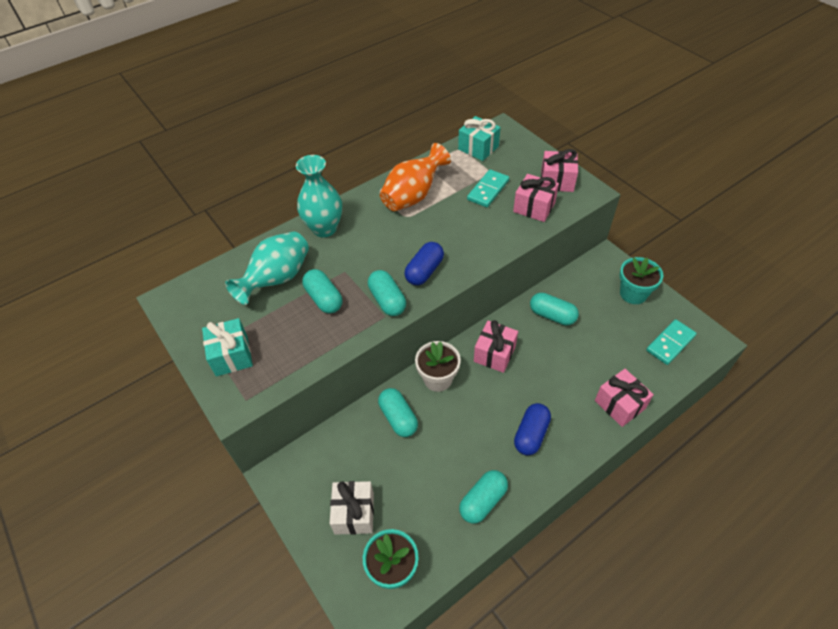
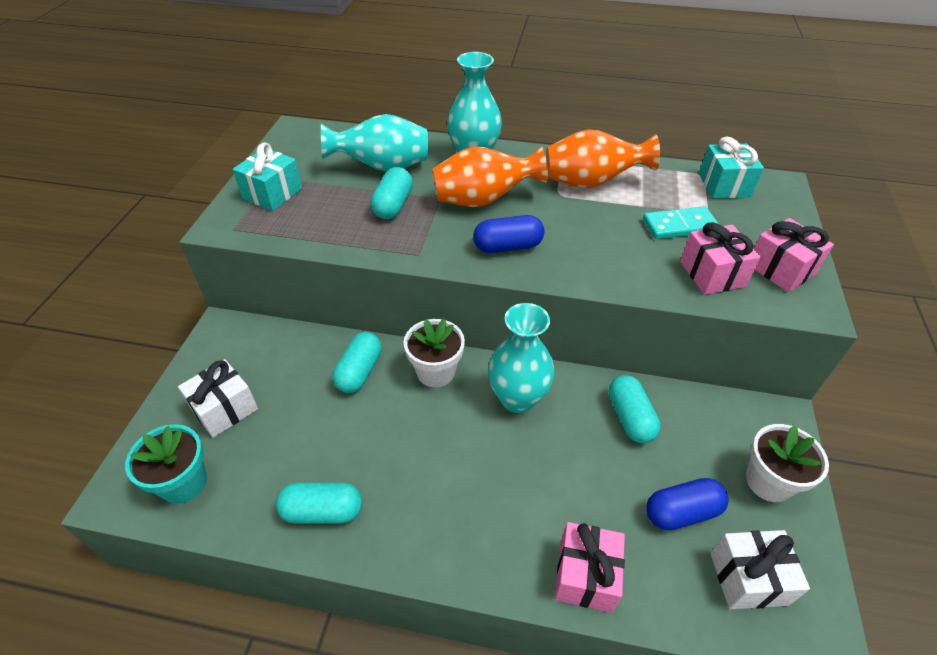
camera: 45 degrees right, 5 degrees down
(371, 253) = (483, 200): none -> orange vase
(387, 300) = (439, 244): turquoise capsule -> none
(494, 354) = (517, 398): pink gift -> turquoise vase
(531, 434) = (448, 503): blue capsule -> blue capsule (681, 512)
(633, 294) = (768, 481): turquoise flower pot -> white flower pot
(670, 343) = (748, 578): turquoise domino -> white gift

